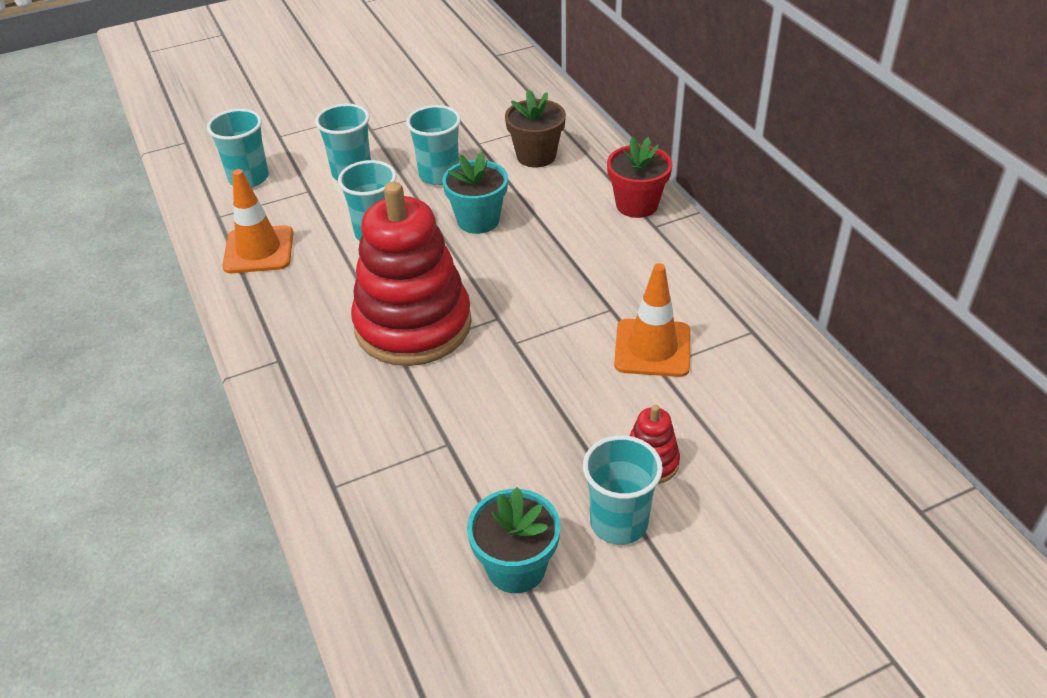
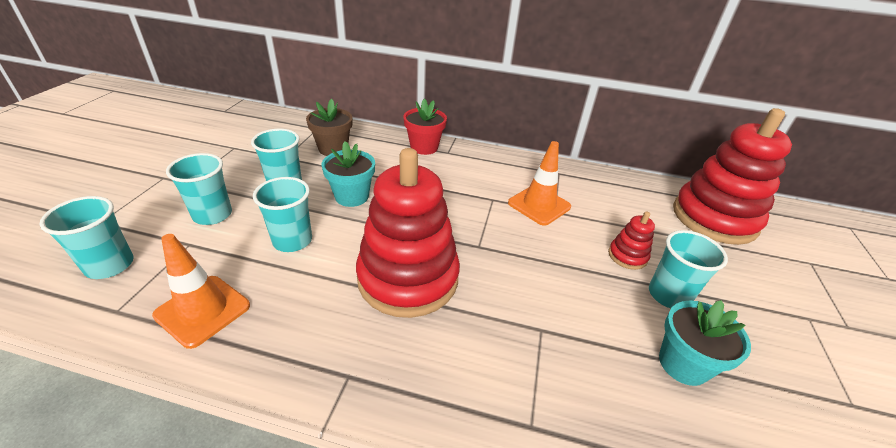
camera: 55 degrees left, 5 degrees down
(866, 521) = (714, 218): none -> red stacking toy

